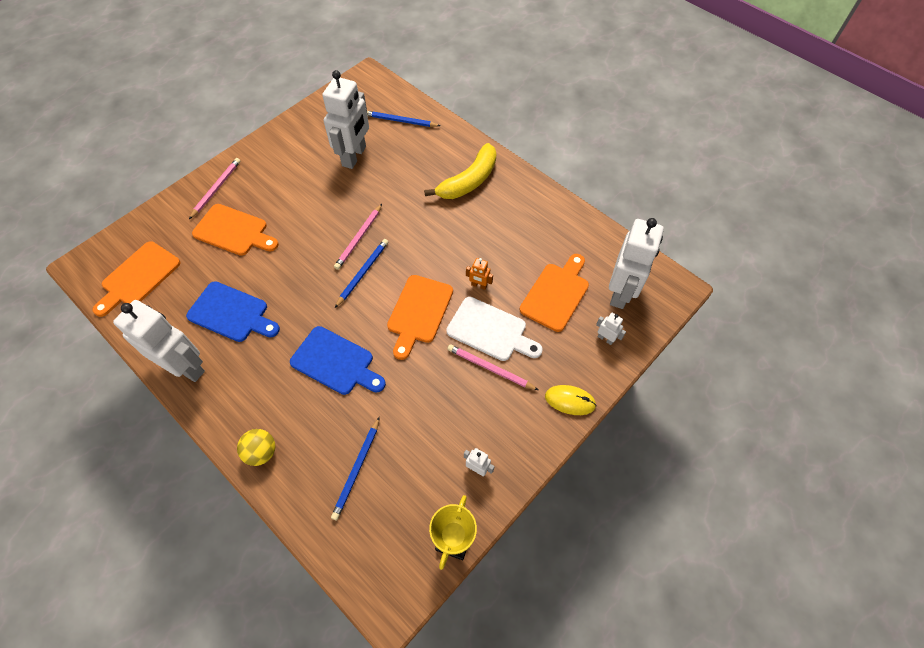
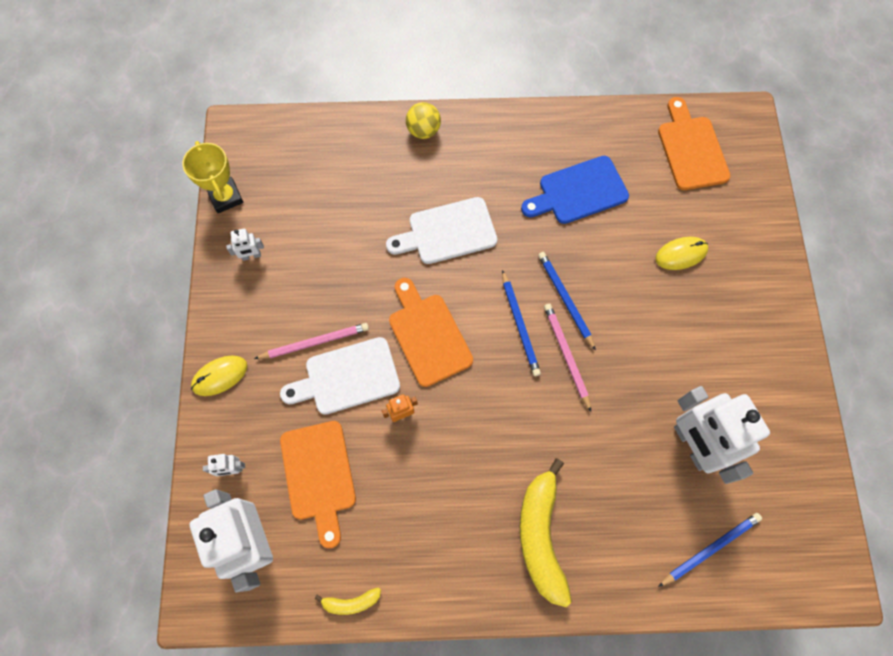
camera: 135 degrees right, 10 degrees up
(185, 367) = (554, 129): white robot -> none
(216, 188) = (759, 277): pink pencil -> none
(233, 231) = (681, 254): orange cutting board -> yellow mouse
(335, 362) = (447, 232): blue cutting board -> white cutting board
(357, 469) = (342, 179): blue pencil -> blue pencil (565, 299)
(590, 227) = (351, 602): none -> yellow banana

